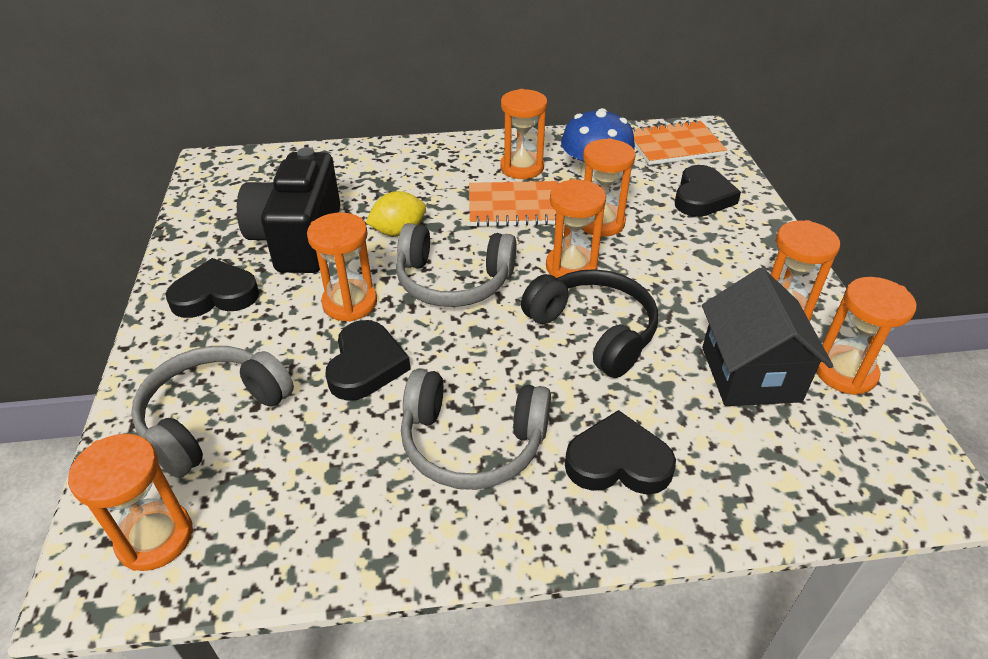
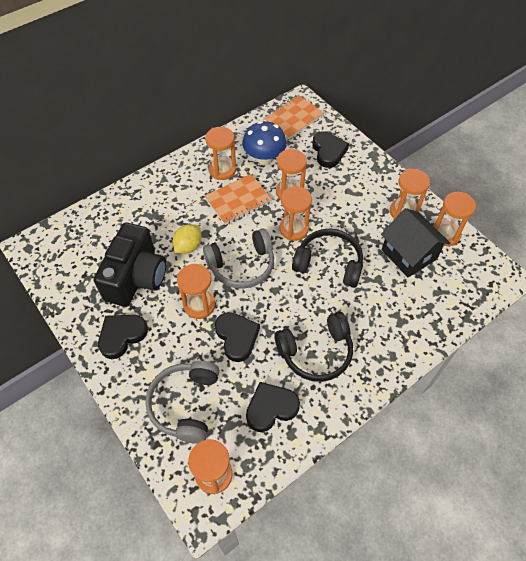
camera: 30 degrees left, 15 degrees up
(299, 239) = (136, 277): black camera -> black camera turned 135 degrees counterclockwise
(472, 443) = (316, 352): grey headphones -> black headphones
(618, 462) = (381, 328): black heart -> black heart (271, 408)

